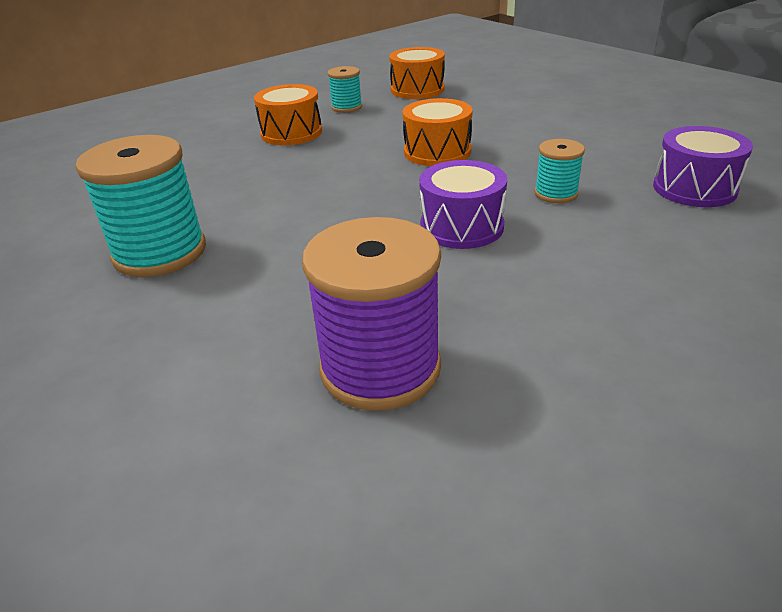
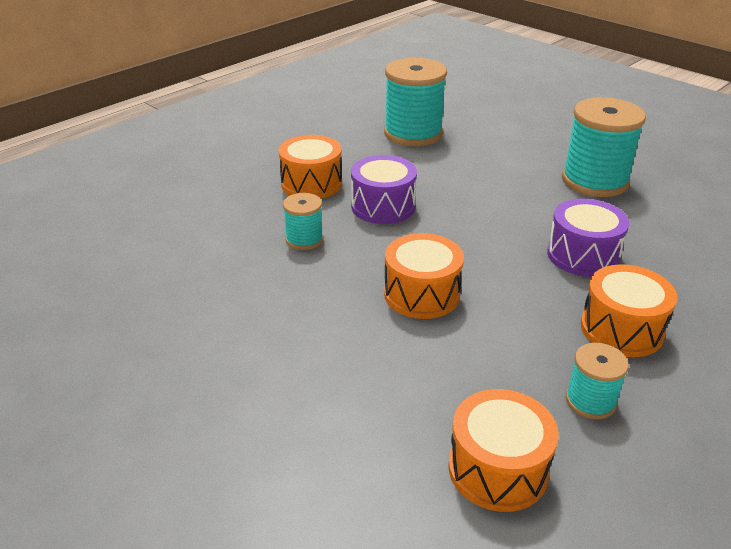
camera: 170 degrees right, 0 degrees up
(380, 368) = (413, 133): purple spool -> turquoise spool
(565, 262) = (311, 183): none -> orange drum
(694, 188) = (182, 248): purple drum -> purple drum (583, 255)

